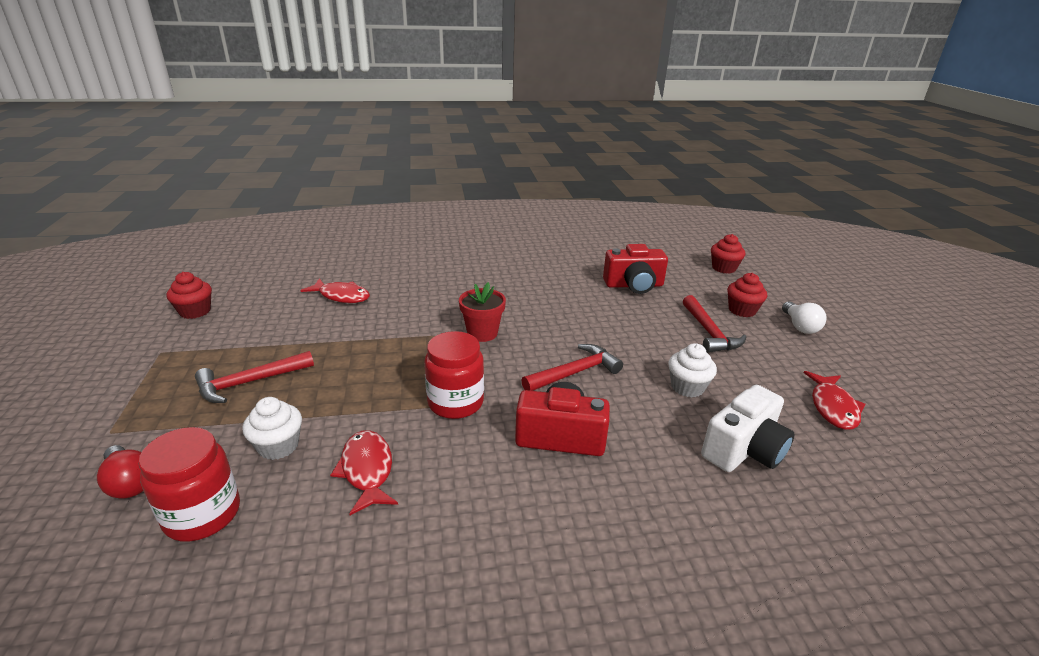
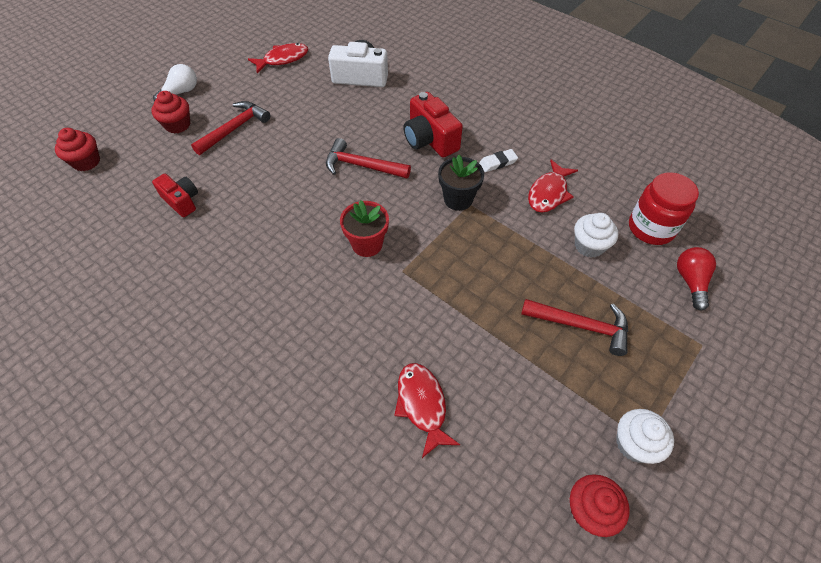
camera: 130 degrees left, 25 degrees up
(455, 402) = (458, 199): red jar -> black flower pot
(460, 464) = (498, 163): none -> white eraser
(634, 285) = (182, 201): red camera -> red camera, size x0.64
(687, 387) = (322, 114): white cupcake -> white cupcake (634, 444)

